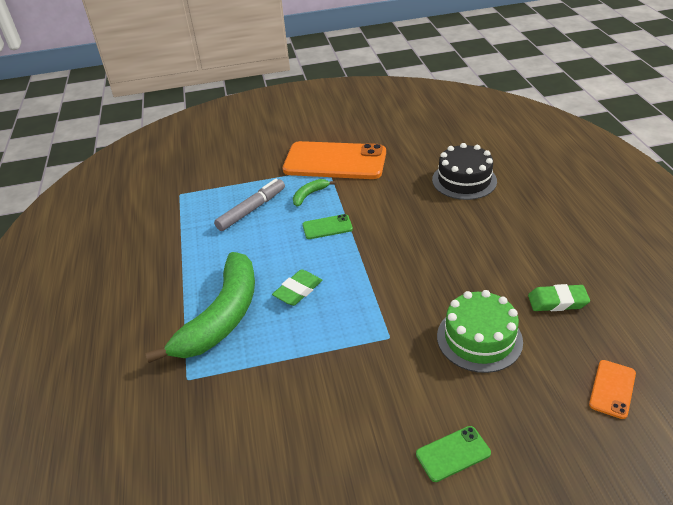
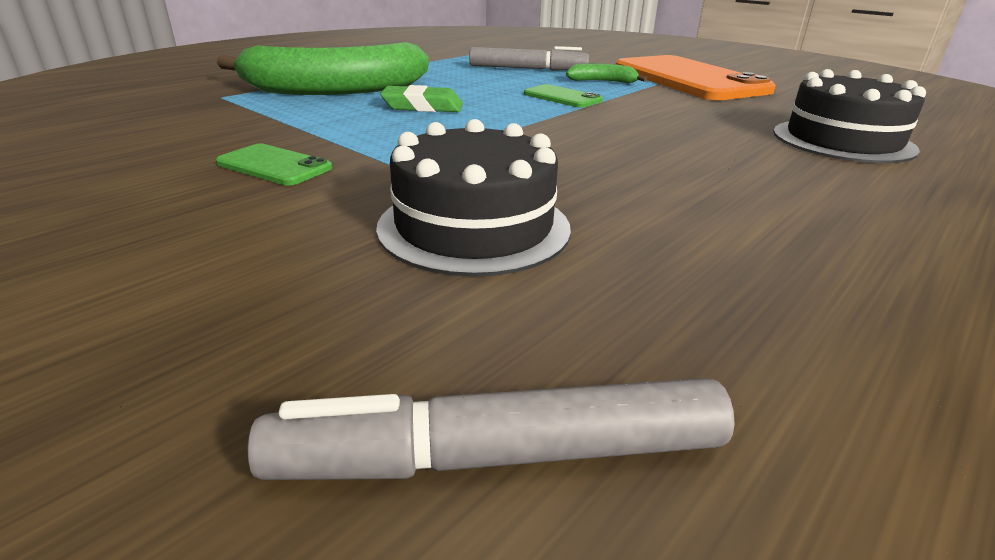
camera: 50 degrees right, 10 degrees down
(453, 453) = (133, 264): green phone -> green phone (274, 165)
(479, 338) = (474, 227): green cake -> black cake
(557, 301) = (709, 285): green eraser -> none
(612, 389) = (499, 455): orange phone -> grey marker

